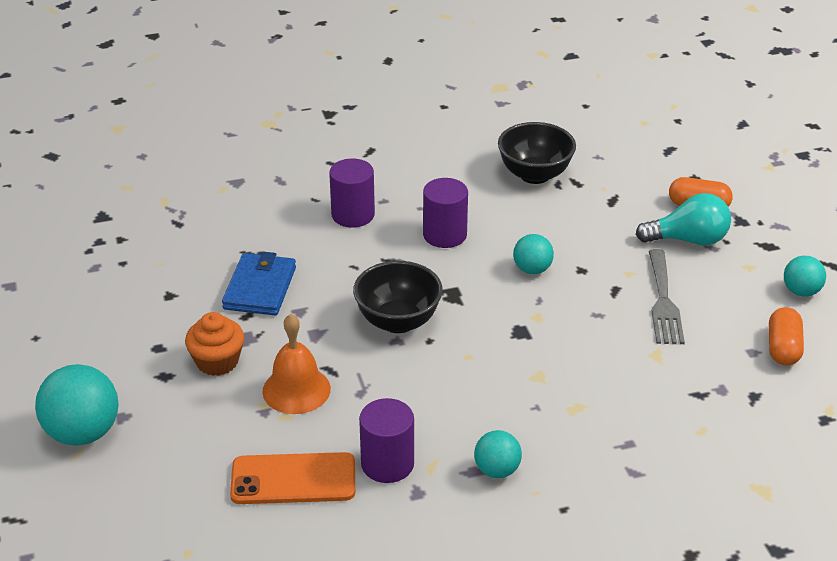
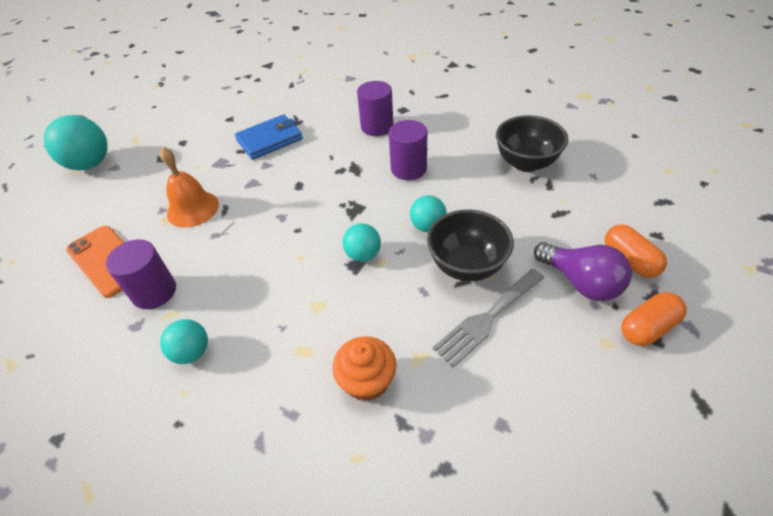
camera: 50 degrees right, 10 degrees up
(217, 361) = (190, 167): orange cupcake -> orange cupcake (367, 381)
(398, 321) = (300, 205): black bowl -> black bowl (466, 266)
(688, 240) = (580, 282): turquoise light bulb -> purple light bulb
(783, 348) = (536, 446): orange capsule -> orange capsule (647, 328)
(801, 291) = (630, 405): turquoise ball -> turquoise ball (363, 255)

